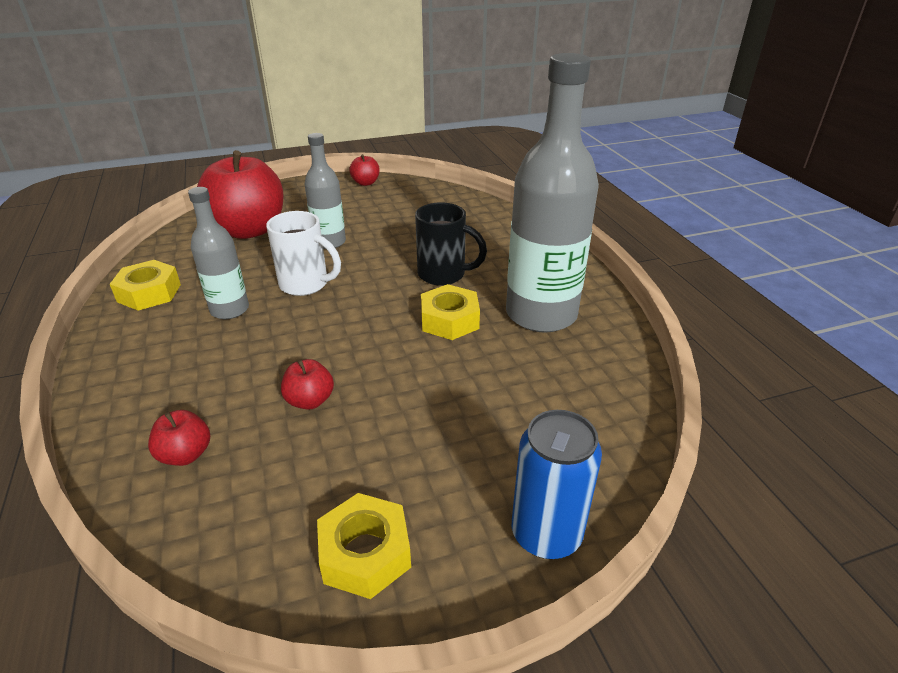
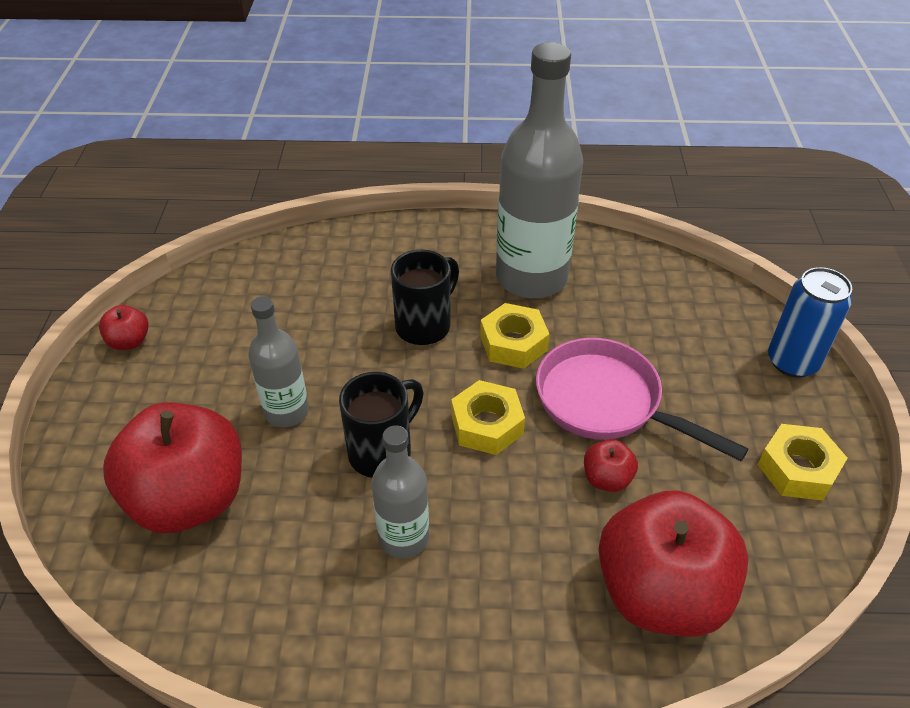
camera: 70 degrees left, 10 degrees up
(149, 293) = (311, 635): yellow nut -> yellow nut (487, 425)
(186, 454) = (660, 592): red apple -> red apple, size x2.36
(306, 285) = (382, 451): white mug -> black mug
(403, 386) = (606, 403): none -> pink pan

